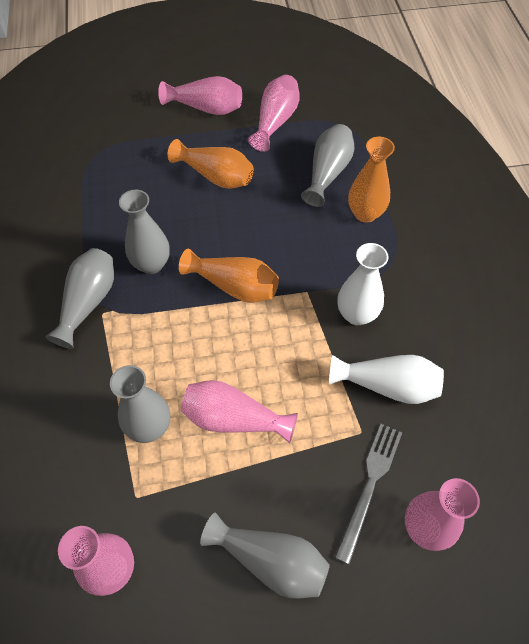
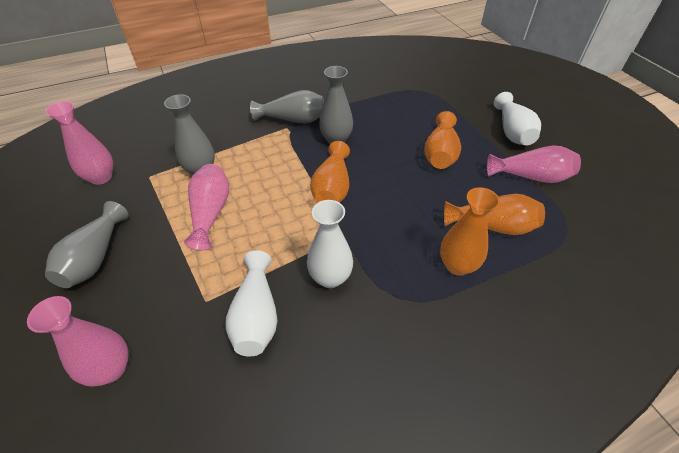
camera: 75 degrees right, 10 degrees down
(206, 108) = (512, 132): pink vase -> white vase
(327, 173) = (492, 226): grey vase -> orange vase
(369, 485) = (154, 315): grey fork -> none

